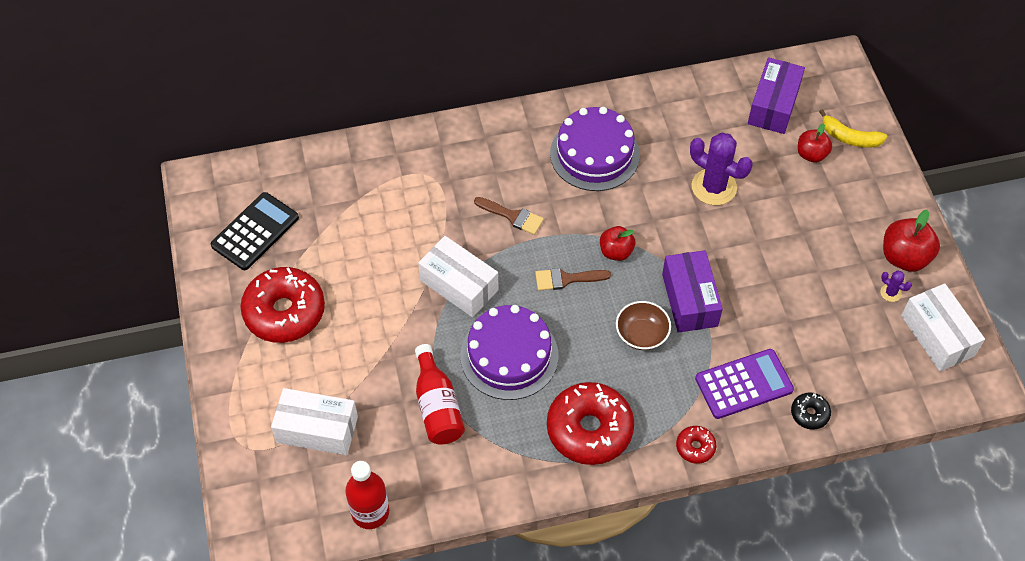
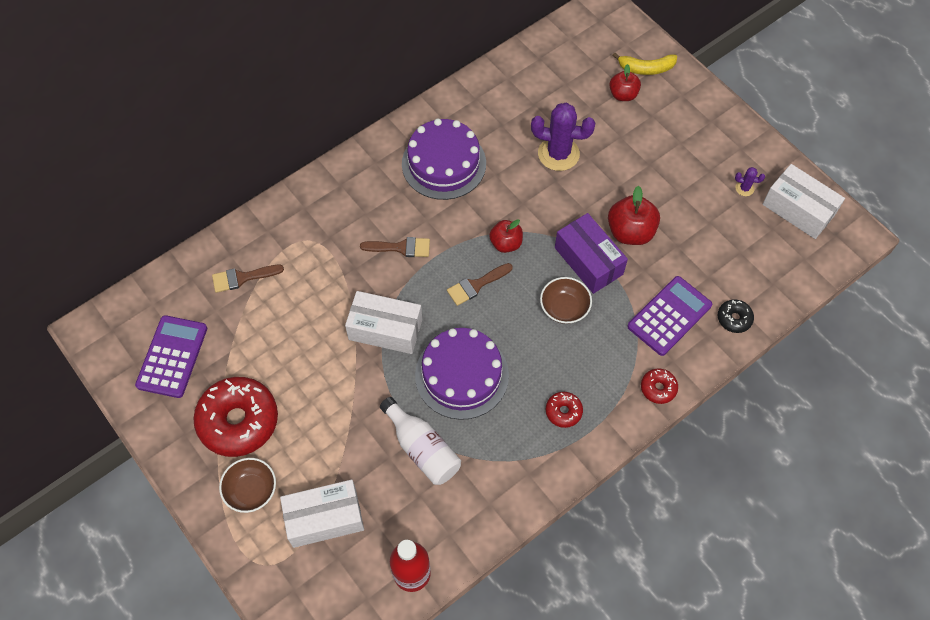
camera: 25 degrees left, 5 degrees up
(255, 231) = (172, 357): black calculator -> purple calculator
(265, 377) = (251, 490): none -> brown bowl
(352, 187) = (242, 278): none -> brown brush
(437, 406) = (422, 448): red bottle -> white bottle
(589, 429) = (563, 411): red donut -> red donut, size x0.46
(773, 105) = (571, 64): purple box -> none
(904, 257) = (740, 153): red apple -> red apple (630, 232)

